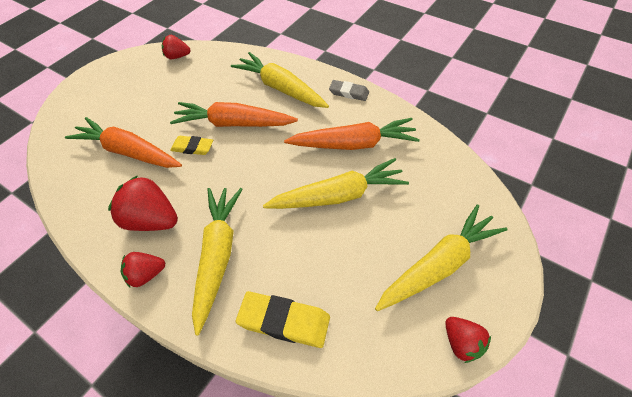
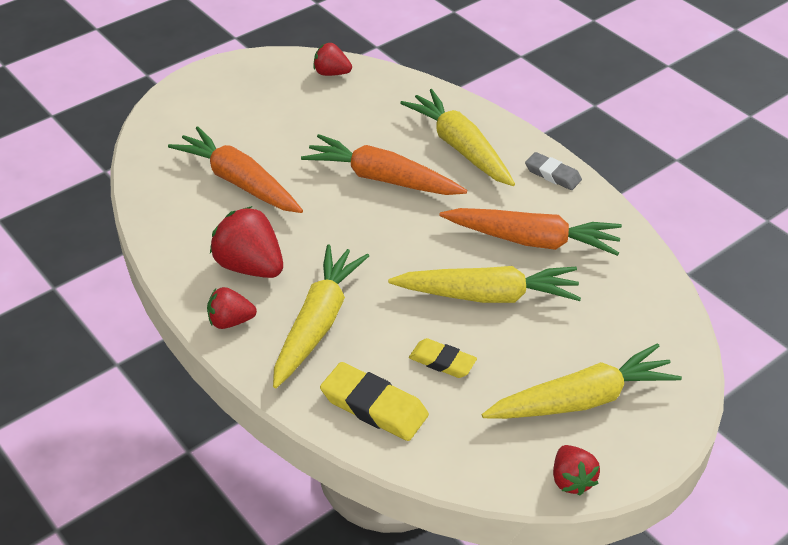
camera: 15 degrees right, 10 degrees down
(192, 147) = (320, 195): yellow eraser -> yellow eraser (442, 361)

